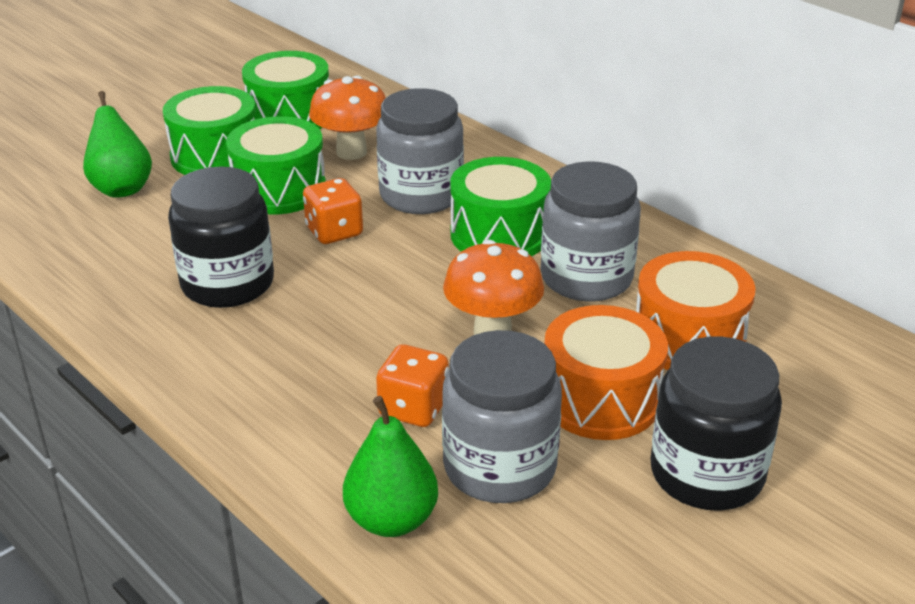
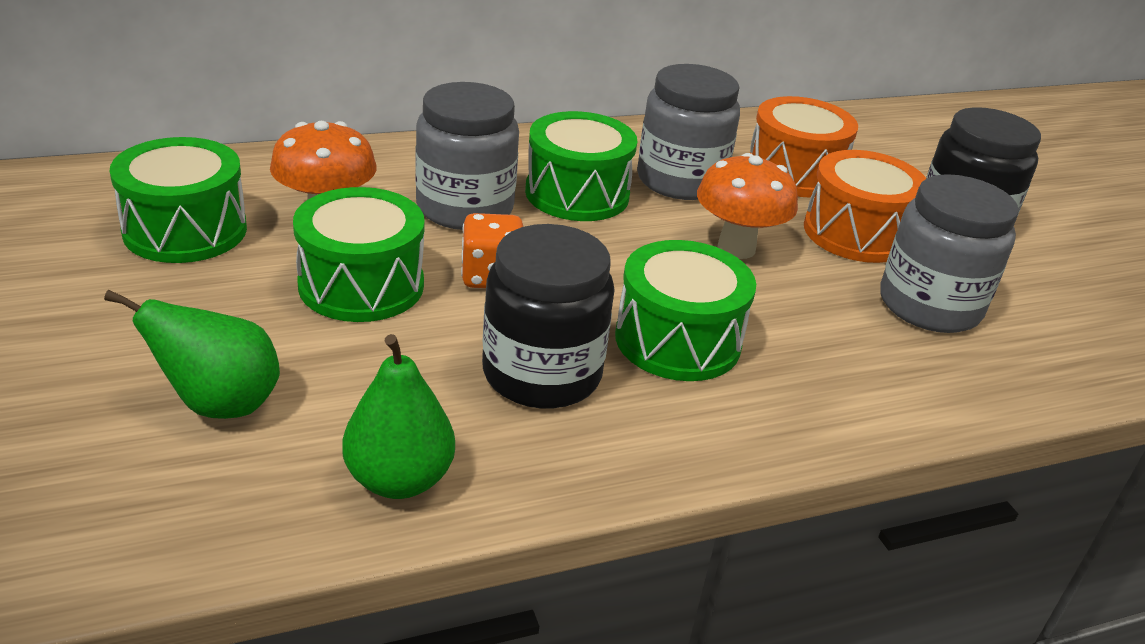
camera: 70 degrees left, 0 degrees up
(215, 156) = (221, 307): green drum -> green drum (677, 340)
(391, 519) = (986, 380): green pear -> green pear (399, 479)
(413, 408) = (832, 322): orange dice -> none

